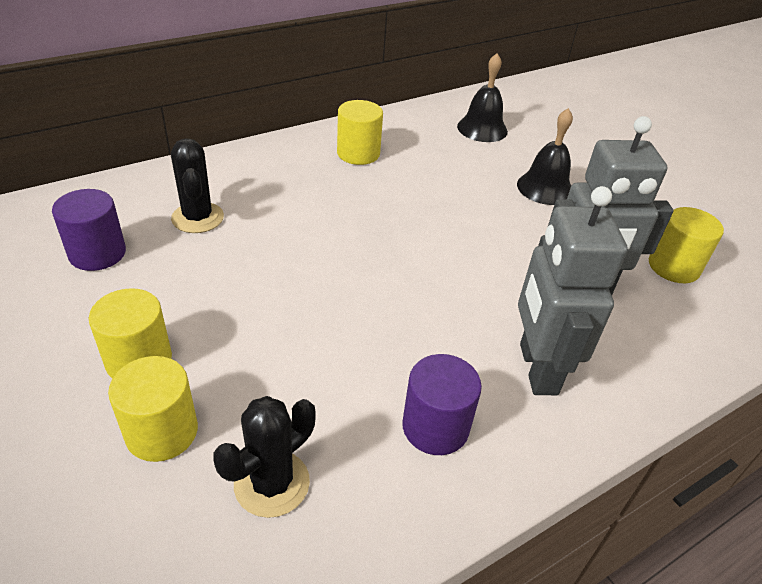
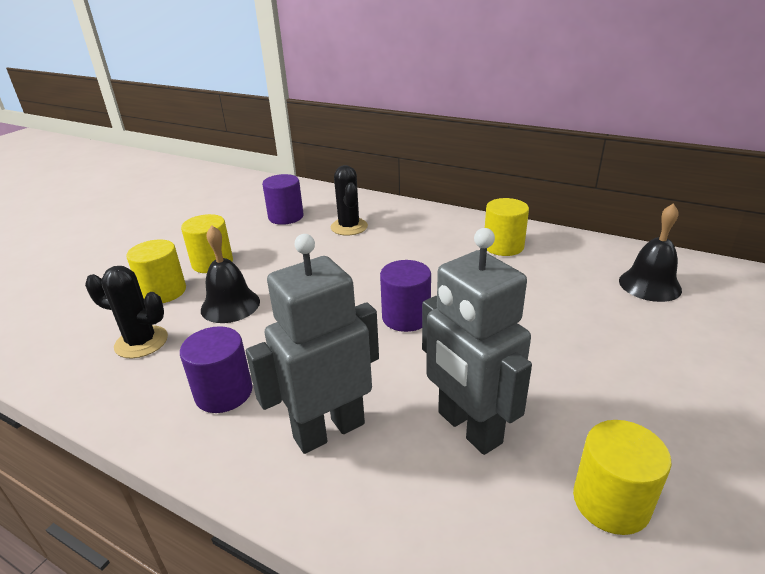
camera: 65 degrees right, 10 degrees down
(198, 218) = (349, 227): black cactus -> black cactus turned 60 degrees counterclockwise
(415, 257) = (406, 317): none -> purple cylinder
(545, 188) = (613, 353): black bell -> black bell (230, 305)

